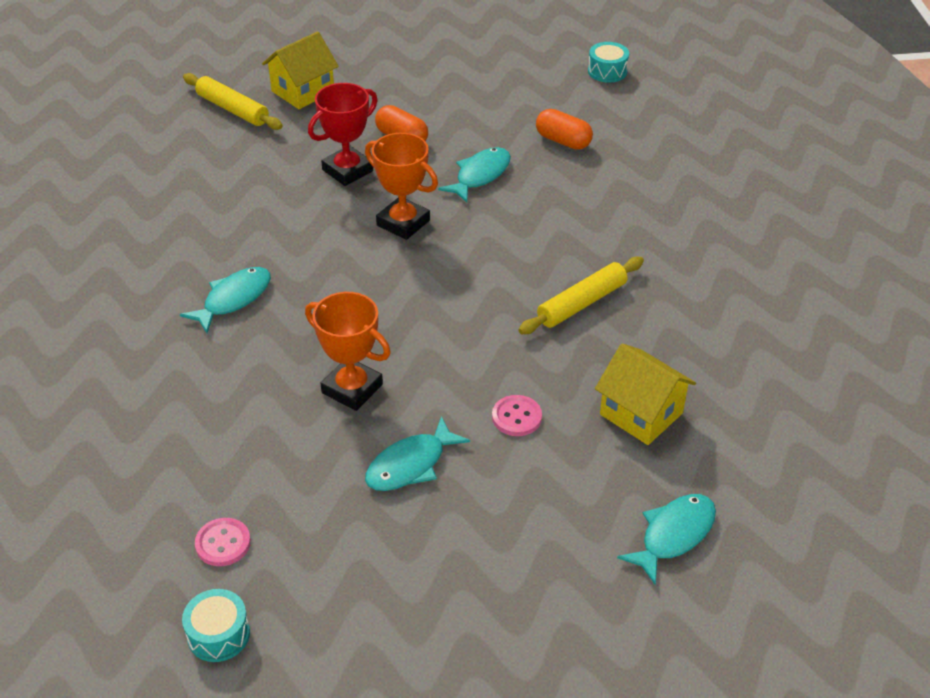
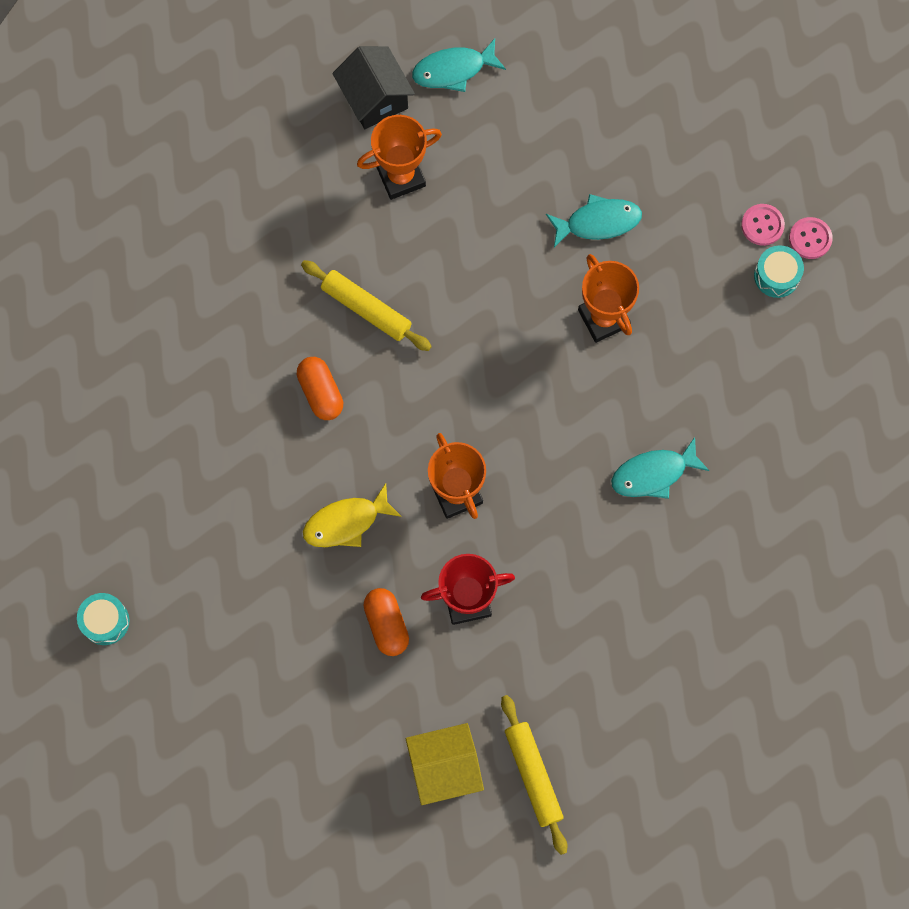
camera: 150 degrees left, 30 degrees up
(218, 634) = (793, 156): turquoise drum -> turquoise drum (776, 276)
(480, 175) = (346, 522): turquoise fish -> yellow fish
(516, 417) = (495, 223): pink button -> pink button (810, 239)
(563, 141) = (233, 530): orange capsule -> orange capsule (320, 393)
(582, 303) = (366, 309): yellow rolling pin -> yellow rolling pin turned 45 degrees clockwise
(641, 414) = (401, 177): yellow house -> orange trophy
(729, 468) = (374, 98): none -> black house

